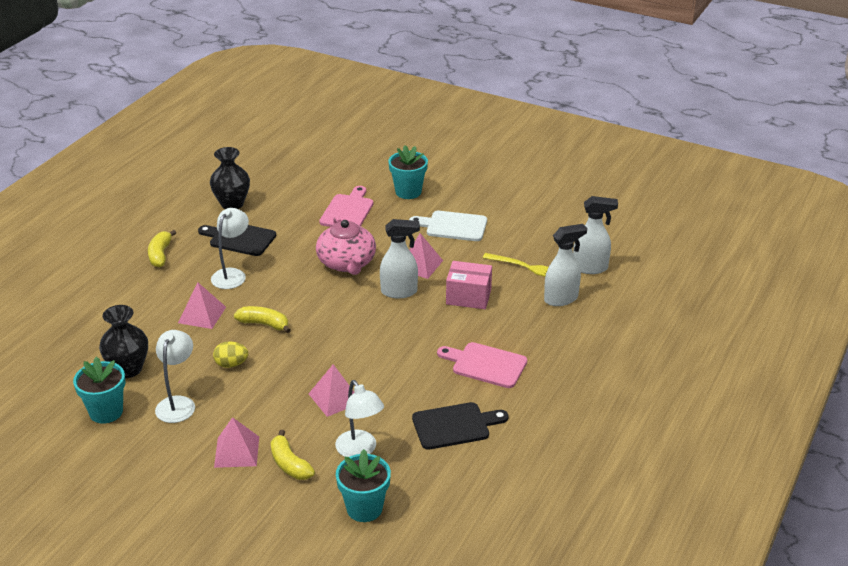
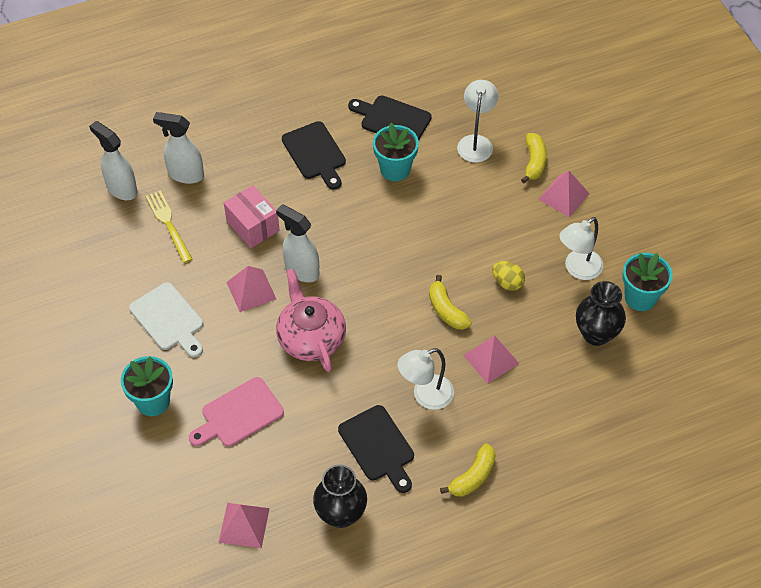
camera: 140 degrees left, 20 degrees up
(335, 398) = (454, 197): pink pyramid -> pink pyramid (244, 525)
(347, 263) = (311, 337): pink teapot -> pink teapot turned 45 degrees counterclockwise
(364, 508) = (511, 100): turquoise flower pot -> turquoise flower pot (395, 169)
(486, 365) = (315, 153): pink cutting board -> black cutting board

